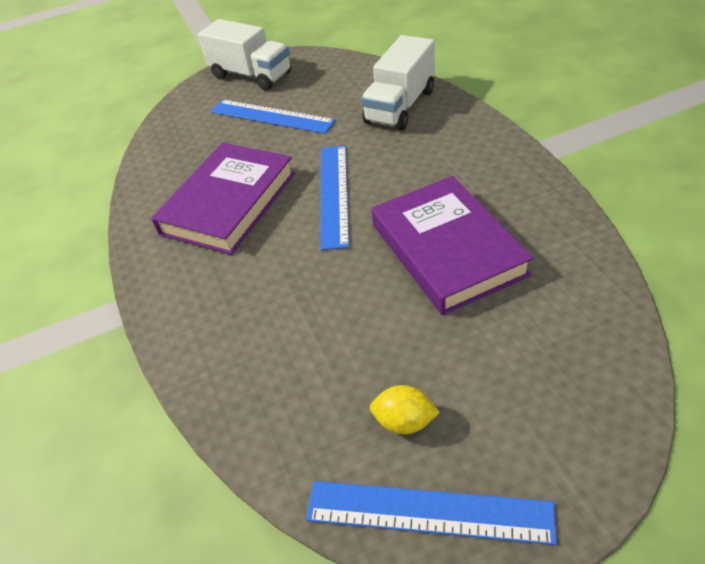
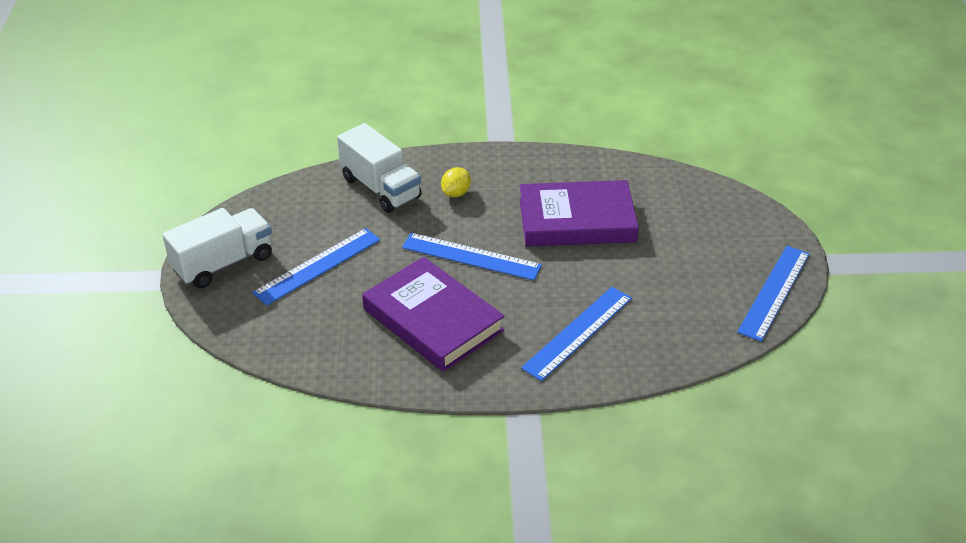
camera: 75 degrees left, 5 degrees down
(250, 313) = (577, 332): none -> blue ruler
(404, 421) = (711, 283): yellow lemon -> yellow lemon (456, 193)

